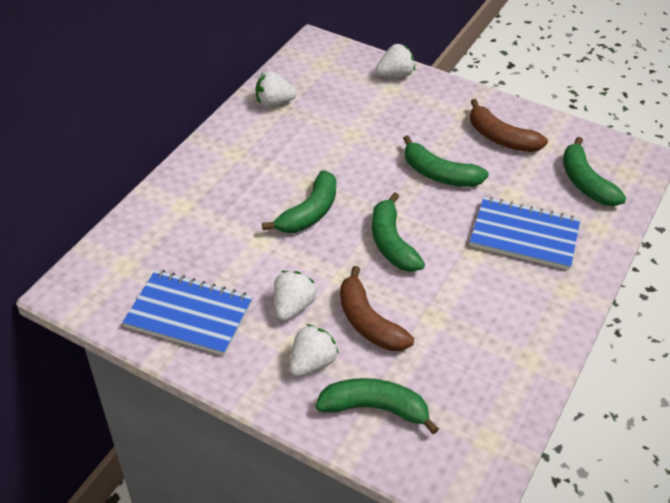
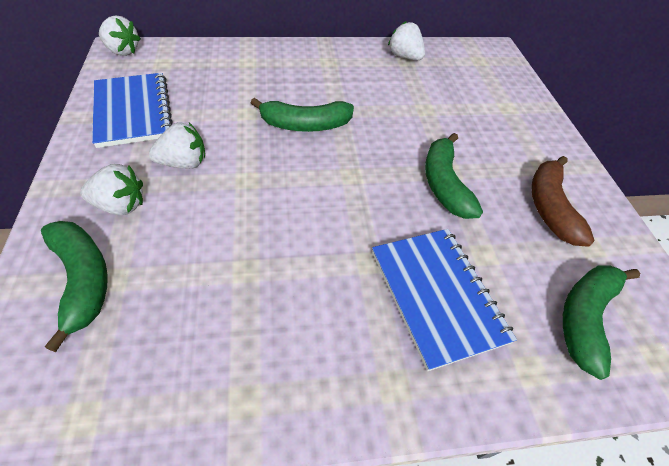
camera: 50 degrees right, 5 degrees up
(368, 322) = (200, 221): brown banana -> none
(391, 243) = (319, 191): green banana -> none
(395, 75) = (525, 102): white strawberry -> white strawberry (122, 51)

